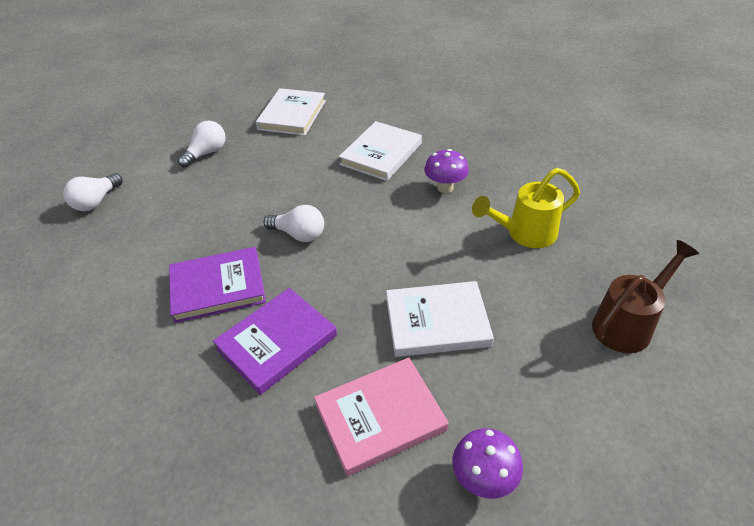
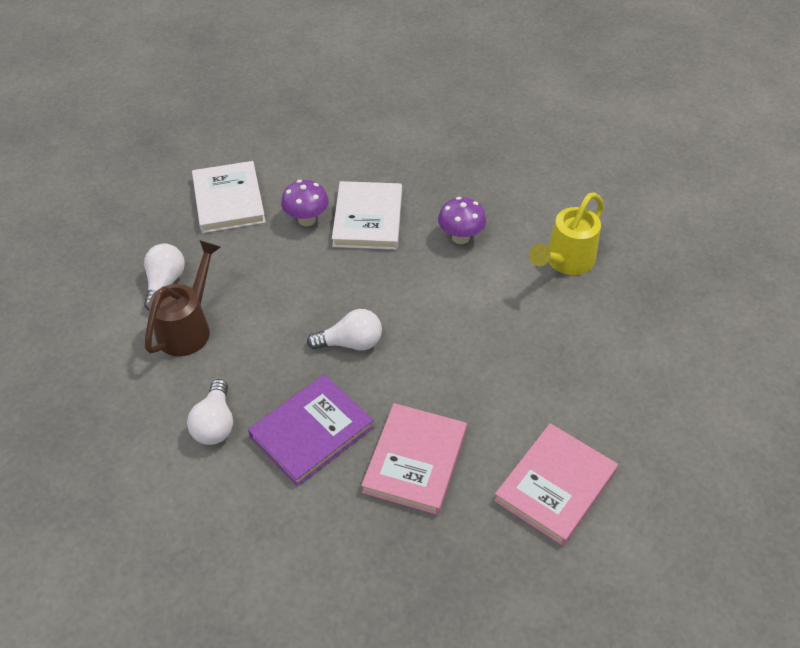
camera: 30 degrees left, 5 degrees up
(96, 201) = (80, 391): white light bulb -> white light bulb (215, 424)
(277, 342) = (415, 461): purple book -> pink book
(437, 322) = (545, 380): white book -> none
(483, 479) = (666, 497): purple mushroom -> purple mushroom (306, 220)
(628, 324) = (697, 318): brown watering can -> brown watering can (188, 327)

